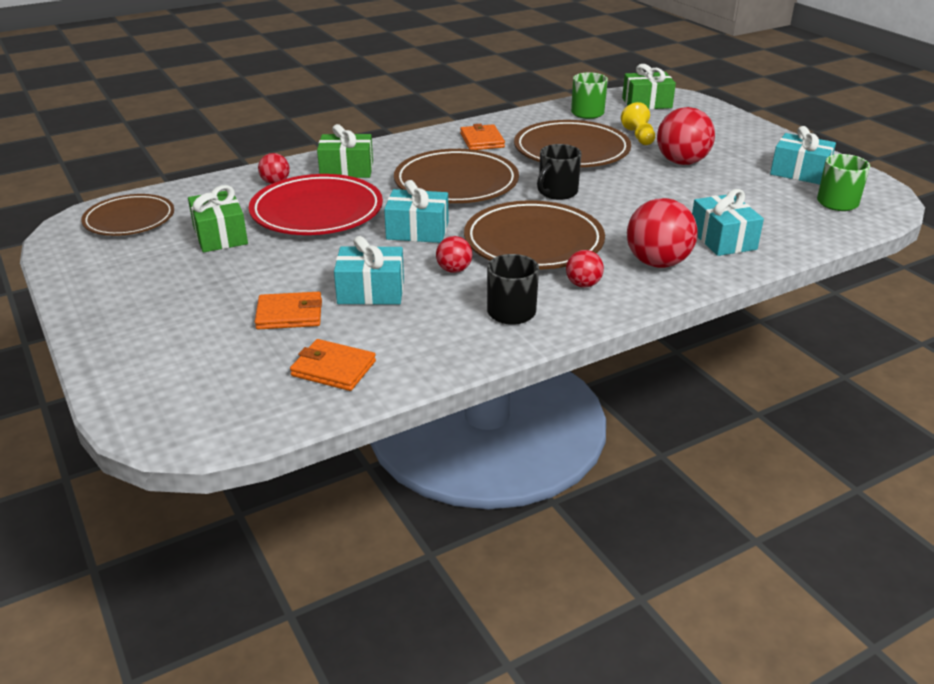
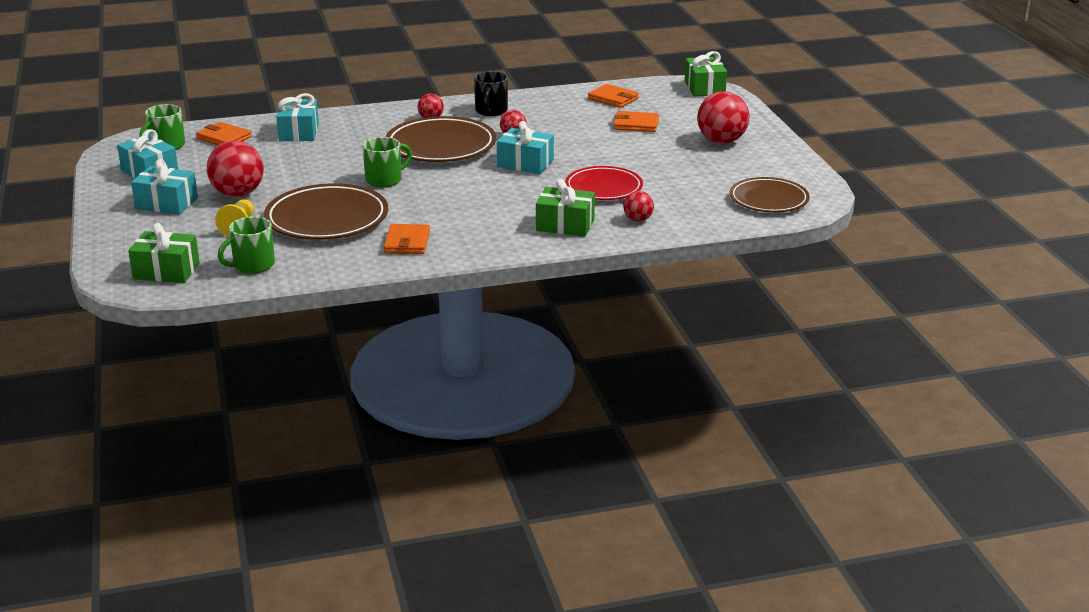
camera: 165 degrees left, 5 degrees down
(220, 236) = (687, 178): green gift -> green gift (704, 88)
(317, 212) = (603, 188): red plate -> red plate, size x0.66
(371, 291) = (578, 130): turquoise gift -> turquoise gift (166, 203)
(456, 183) = (467, 199): brown plate -> none
(557, 192) = (385, 180): black mug -> green mug
(657, 263) = (366, 124): red ball -> red ball (721, 141)
(795, 220) = (224, 138): none -> orange wallet

